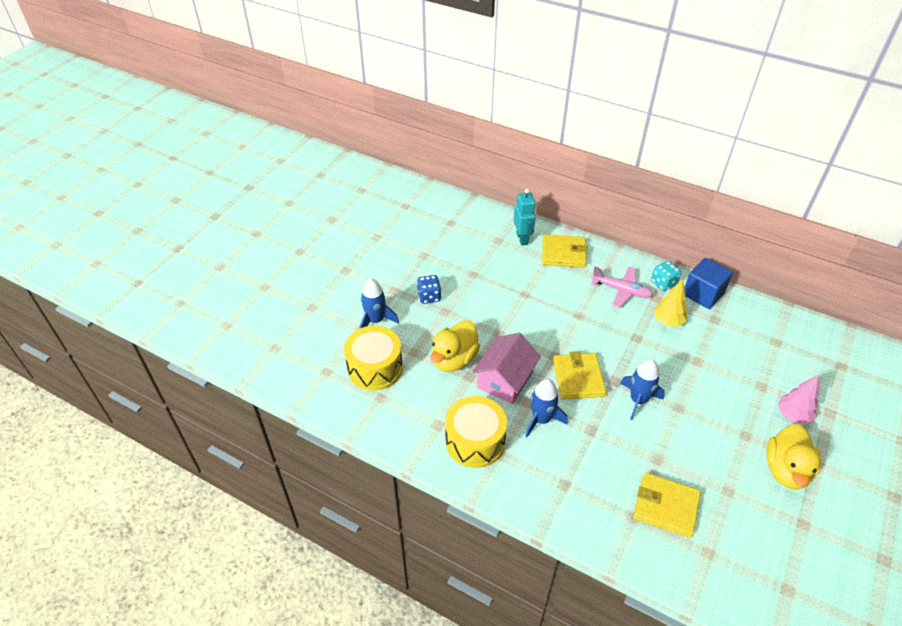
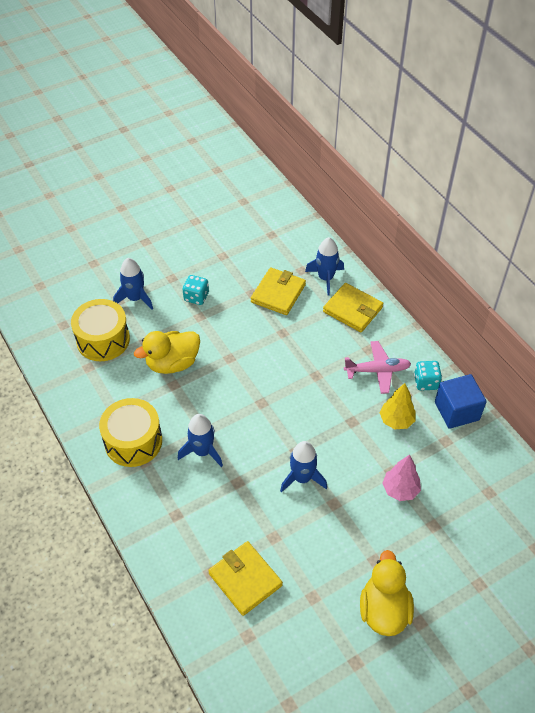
camera: 30 degrees right, 5 degrees up
(429, 297) = (196, 297): blue dice -> turquoise dice
(505, 379) = (201, 402): pink house -> none
(522, 238) = (325, 278): turquoise robot -> blue rocket
(578, 378) = (265, 432): yellow wallet -> yellow wallet (278, 293)
(621, 290) = (377, 370): pink plane -> pink plane turned 60 degrees counterclockwise
(786, 470) = (384, 609): yellow duck -> yellow duck turned 135 degrees clockwise
(792, 415) = (438, 566): pink tree -> pink tree (400, 490)

